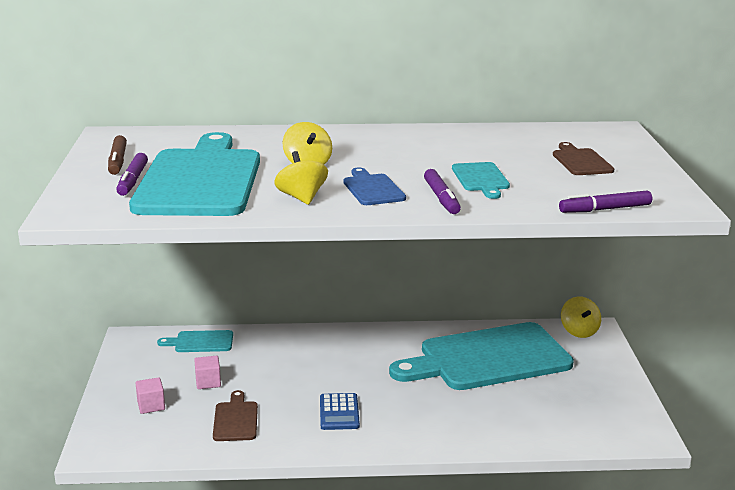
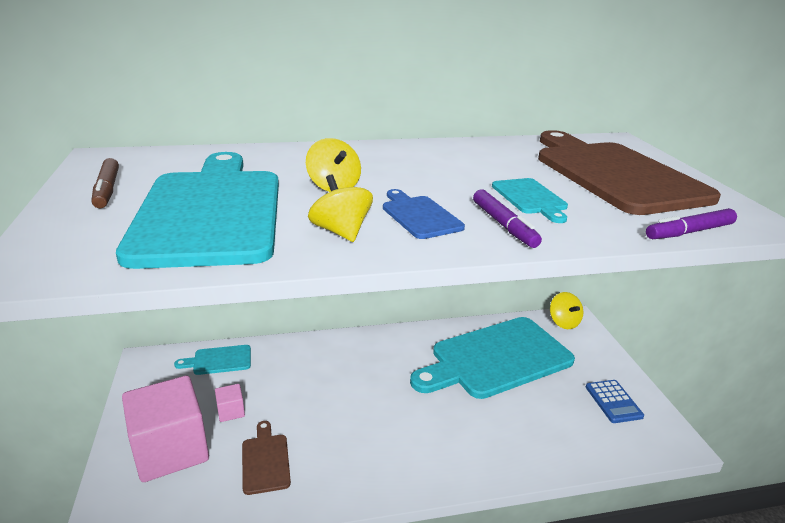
camera: 10 degrees left, 5 degrees up
(132, 181) = (124, 216): purple marker -> none
(151, 406) = (171, 450): pink cube -> pink cube, size x2.41
(339, 412) = (372, 439): blue calculator -> blue calculator (613, 401)
(581, 161) = (614, 174): brown cutting board -> brown cutting board, size x2.36

